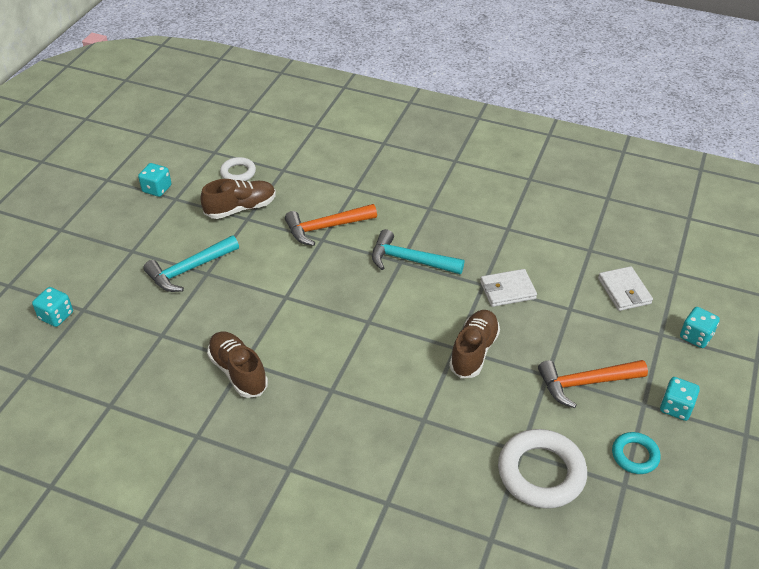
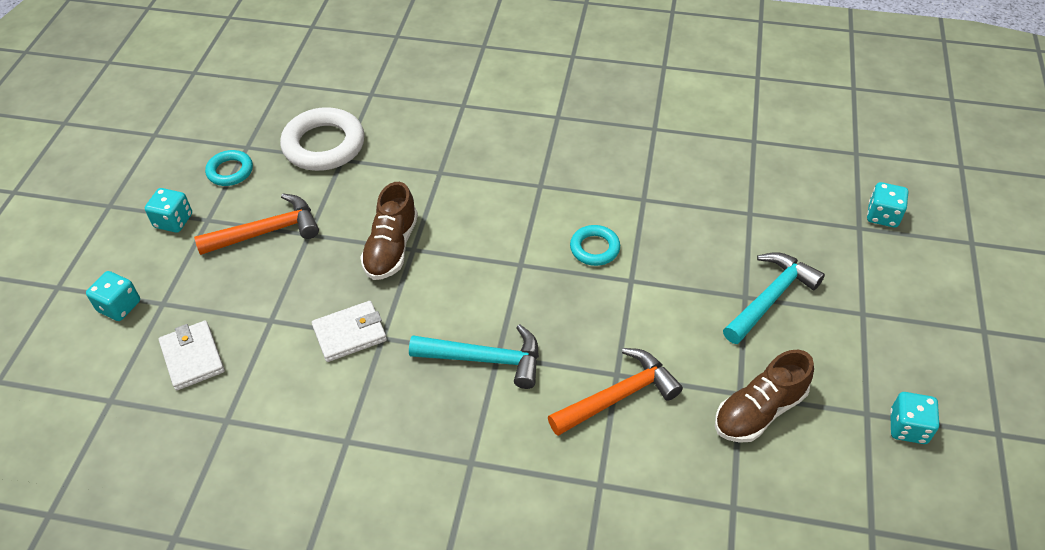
camera: 170 degrees right, 5 degrees up
(238, 172) = (803, 486): white ring -> none
(238, 372) = (645, 188): brown shoe -> none
(304, 325) = (594, 248): none -> turquoise ring

